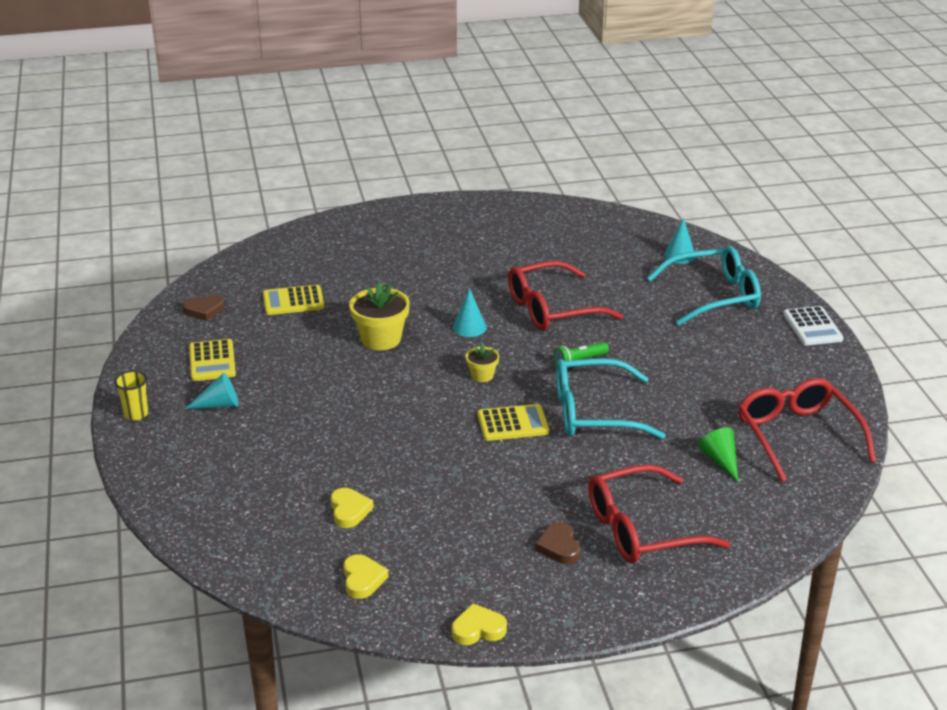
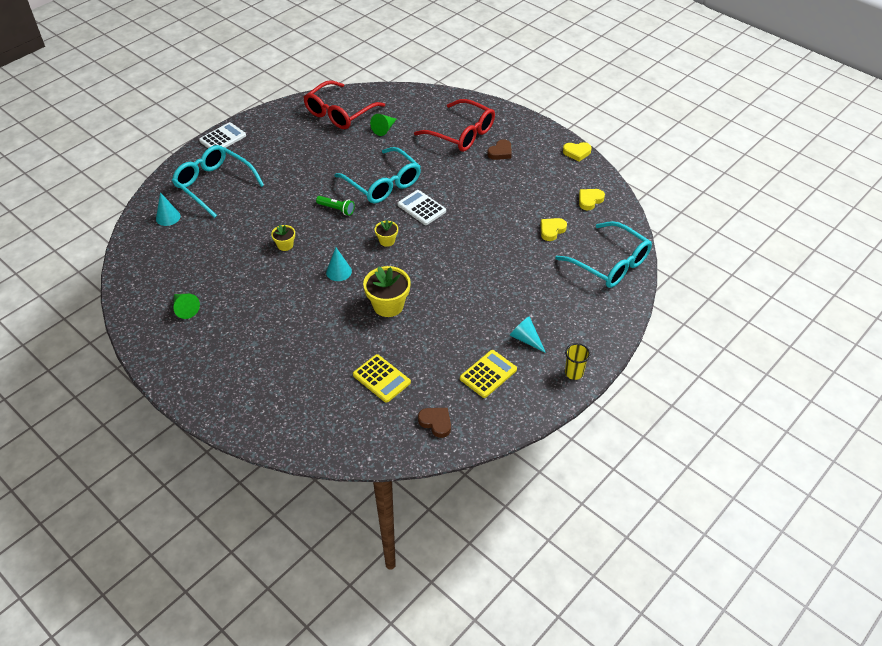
camera: 125 degrees left, 15 degrees up
(234, 528) = (610, 263): none -> turquoise glasses
(478, 629) = (577, 153): yellow heart -> yellow heart turned 45 degrees counterclockwise
(513, 424) = (421, 208): yellow calculator -> white calculator
(520, 231) = (185, 309): none -> green cone
(552, 309) = (285, 245): red glasses -> yellow flower pot

